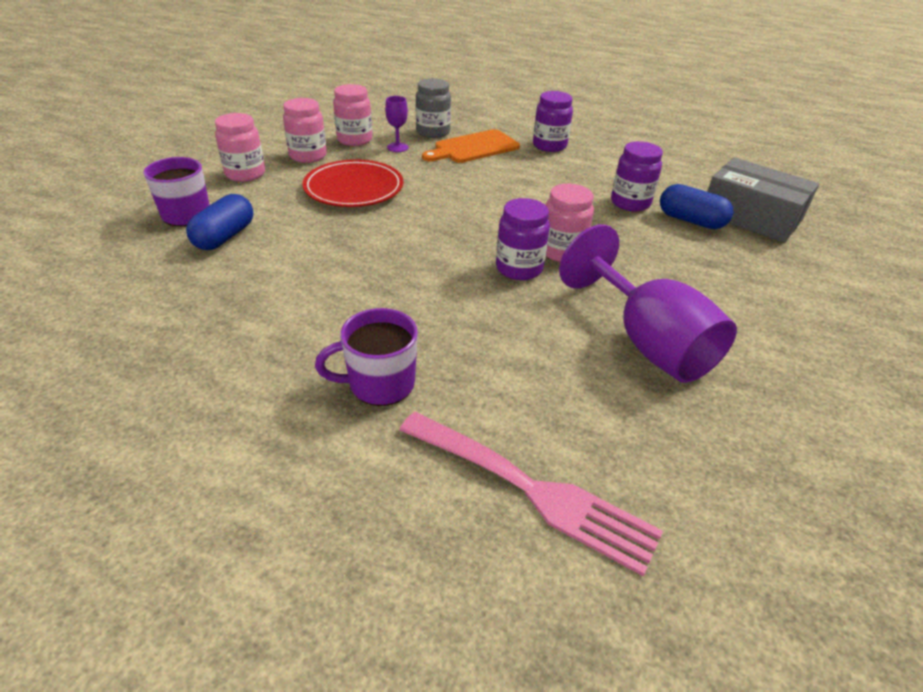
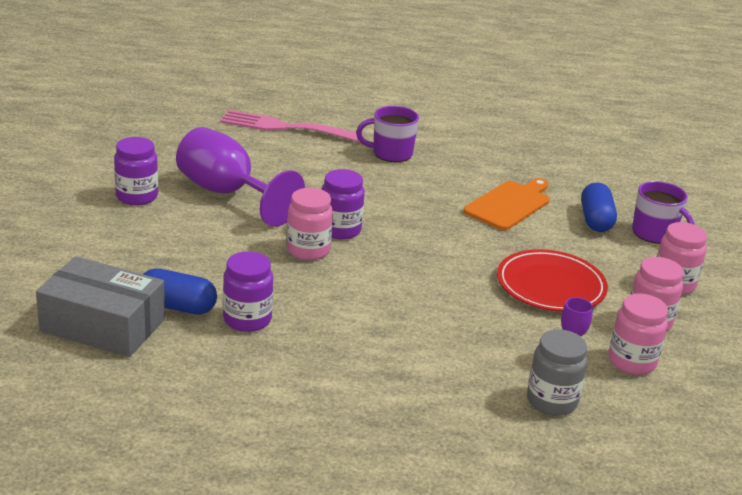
camera: 160 degrees right, 10 degrees down
(379, 384) = (391, 153): purple mug -> purple mug turned 150 degrees counterclockwise
(474, 148) = (474, 379): orange cutting board -> orange cutting board (509, 204)
(549, 146) = (375, 407): purple jar -> purple jar (137, 196)

